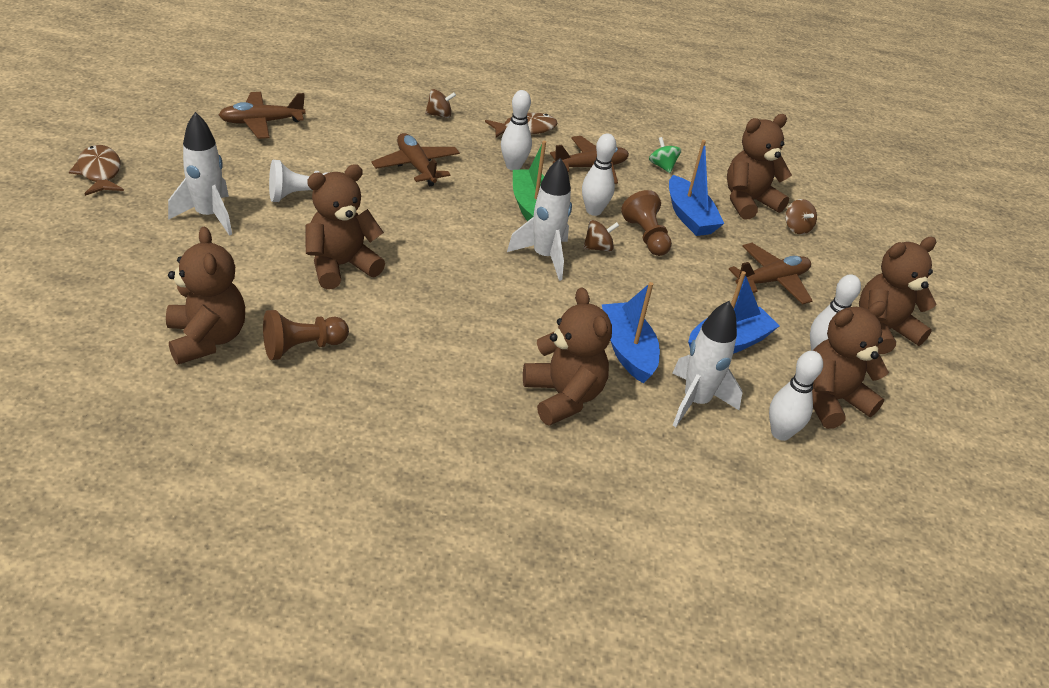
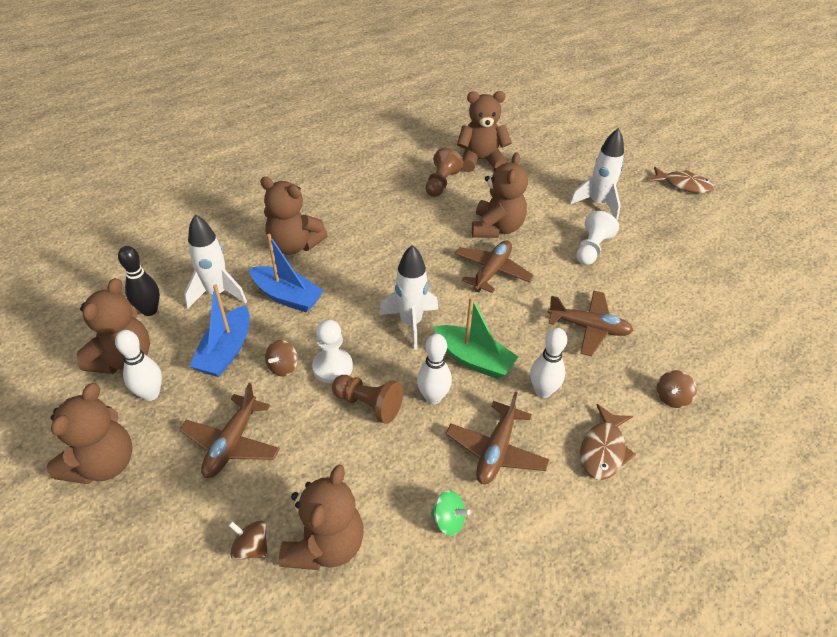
camera: 140 degrees right, 5 degrees up
(207, 339) = (481, 160): brown teddy bear -> brown teddy bear turned 150 degrees clockwise
(262, 122) = (717, 278): brown plane -> brown plane (492, 271)
(598, 248) = (388, 362): brown spinning top -> brown spinning top (283, 367)
(647, 273) = (332, 367): none -> white pawn
(689, 216) = (359, 464): blue boat -> none
(780, 433) = (149, 310): white bowling pin -> black bowling pin

